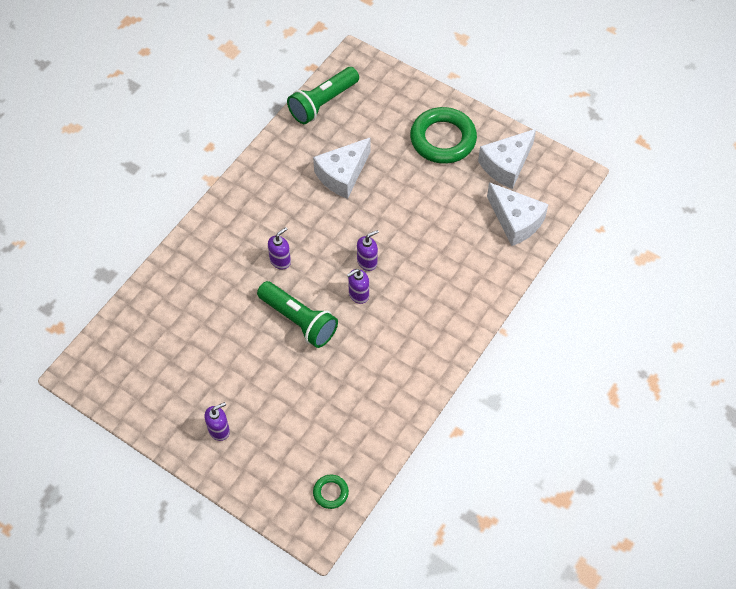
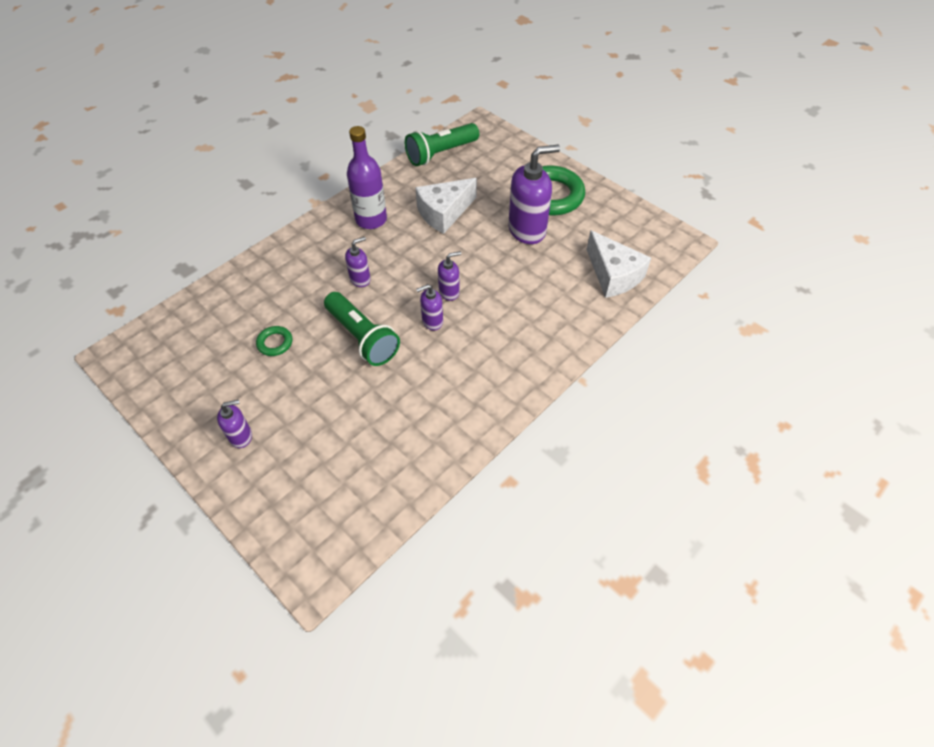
camera: 10 degrees right, 5 degrees down
(272, 193) = (371, 220): none -> purple bottle
(330, 492) = (344, 528): green ring -> green ring (275, 343)
(427, 183) = (527, 230): none -> purple soap dispenser
(506, 165) = (611, 225): white cheese -> none

